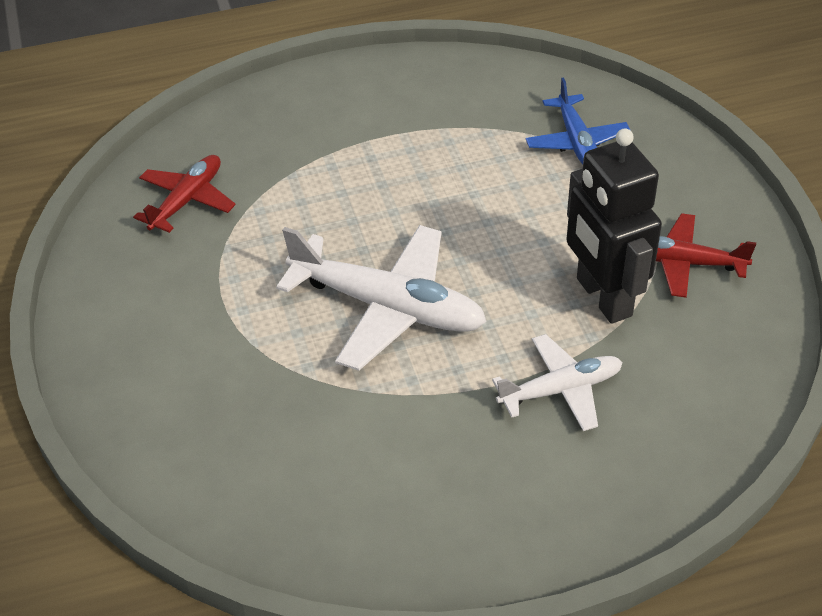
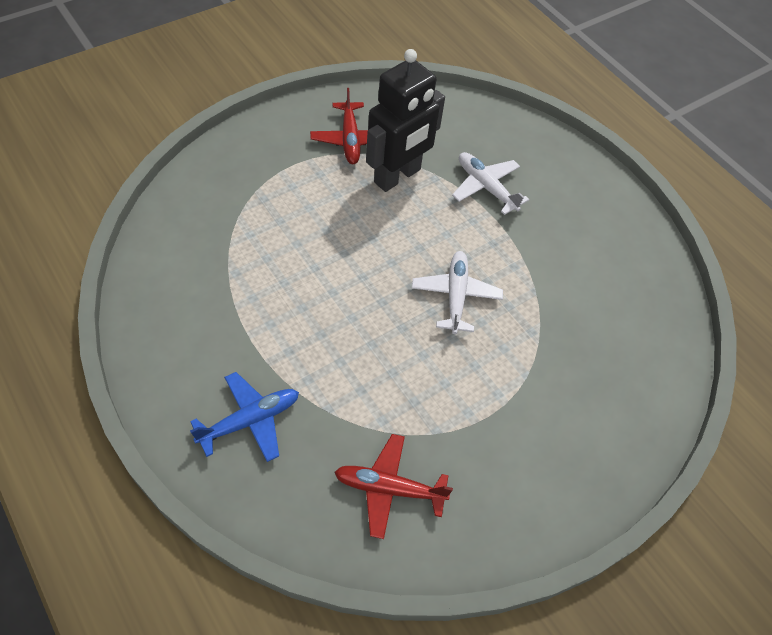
camera: 115 degrees left, 10 degrees up
(388, 307) = (456, 295): white plane -> white plane, size x0.59
(576, 142) = (234, 212): blue plane -> blue plane (250, 420)

